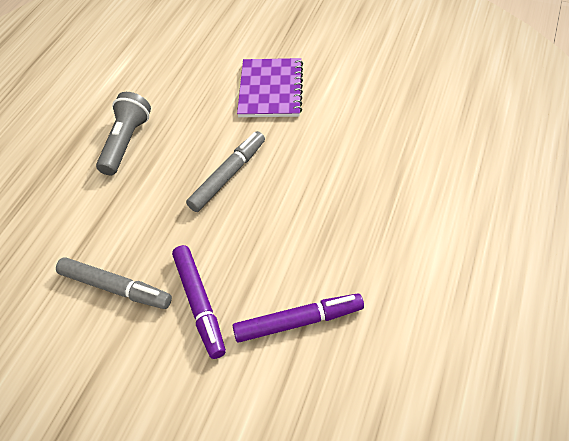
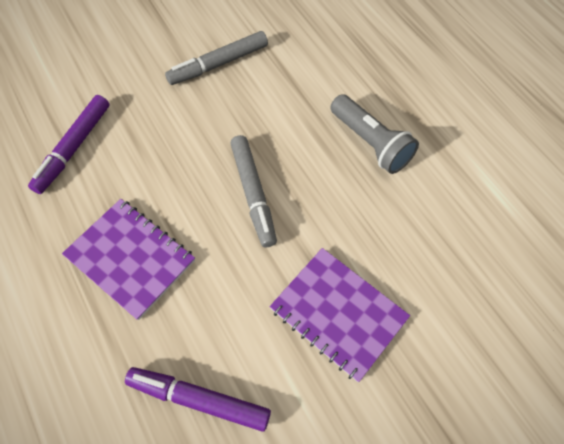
camera: 125 degrees right, 10 degrees up
(199, 304) = (153, 102): purple marker -> purple marker (199, 399)
(343, 204) = (130, 258): none -> purple notebook

